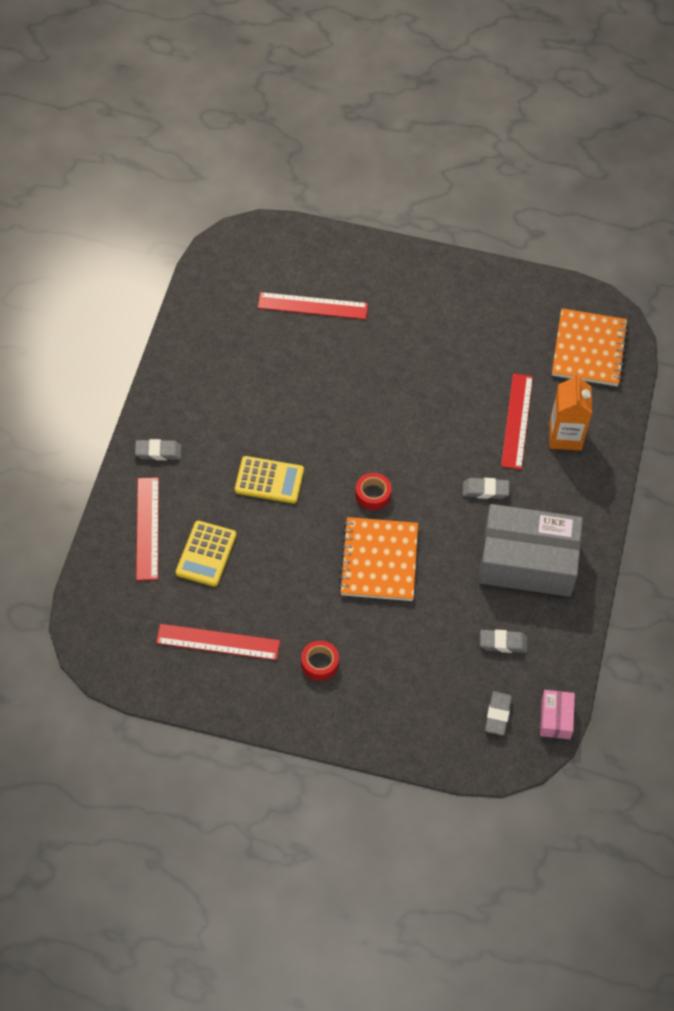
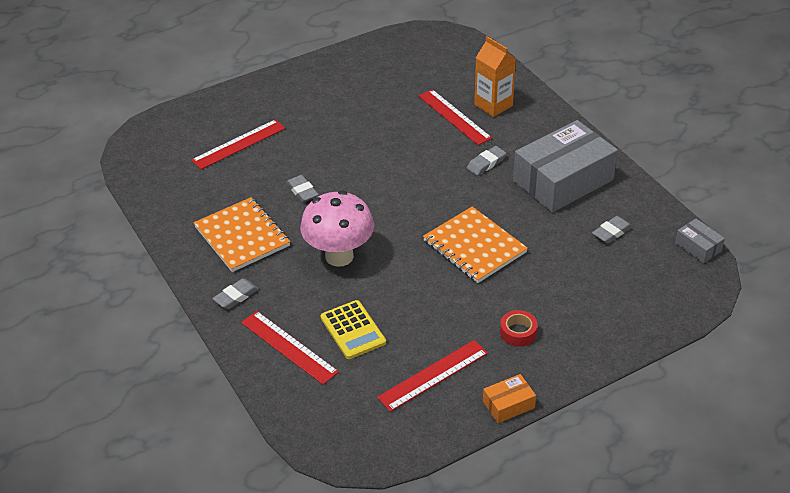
camera: 40 degrees left, 15 degrees down
(241, 713) = (508, 404): none -> orange box
(269, 480) = (339, 256): yellow calculator -> pink mushroom
(373, 494) = (419, 215): red tape -> none
(498, 715) = (664, 272): grey eraser -> grey eraser (302, 191)
(555, 718) = (698, 247): pink box -> grey box
(589, 349) = (446, 56): orange notebook -> orange notebook (242, 236)

